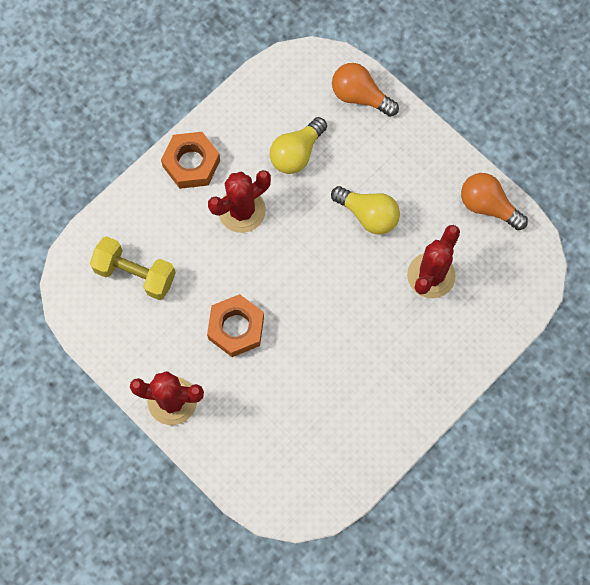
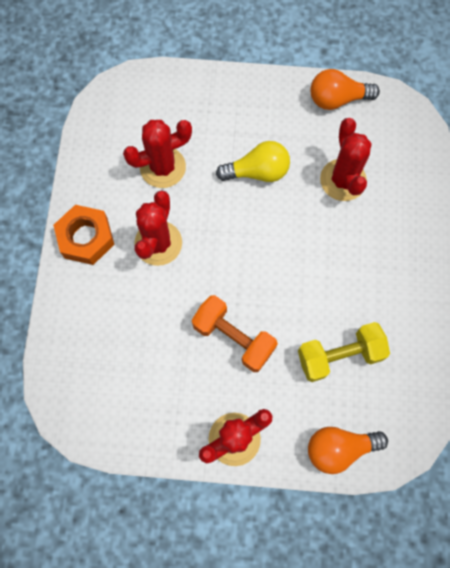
camera: 40 degrees left, 0 degrees up
(135, 274) = (115, 361): yellow dumbbell -> yellow dumbbell (339, 355)
(236, 328) = (233, 338): orange nut -> orange dumbbell
(296, 153) = (162, 167): yellow light bulb -> red cactus
(360, 96) = (174, 90): orange light bulb -> orange light bulb (339, 448)

